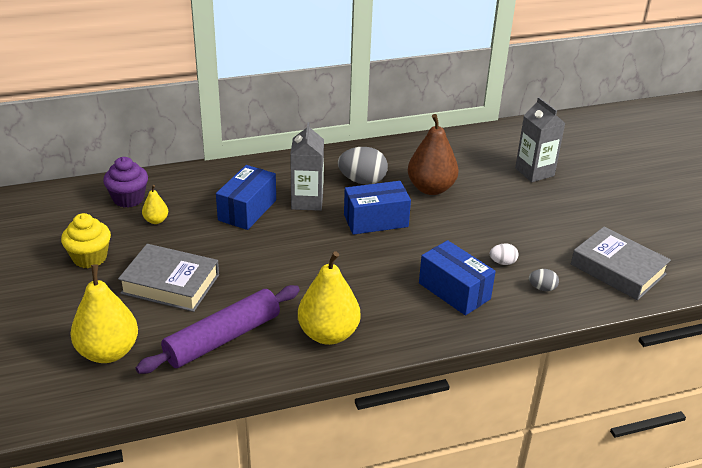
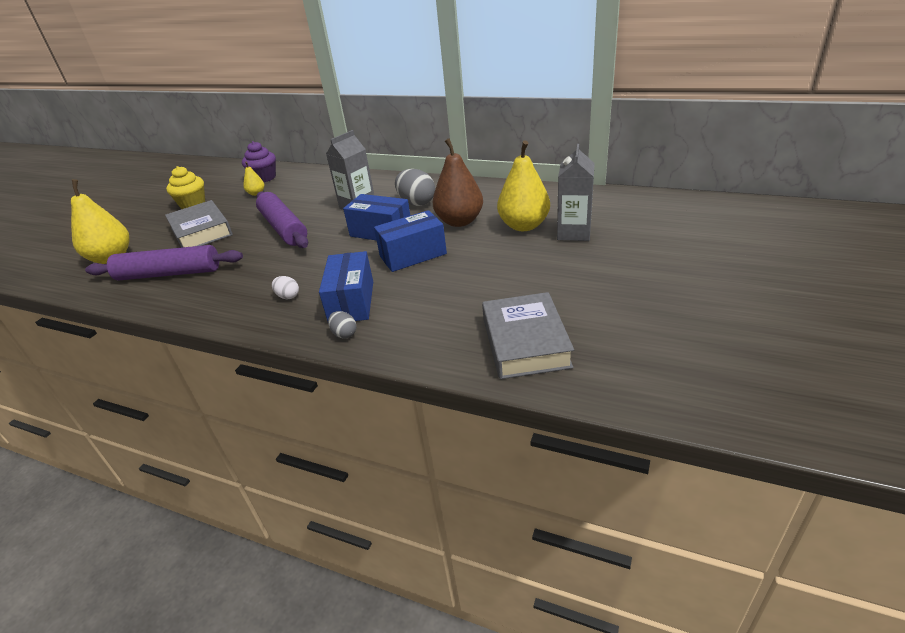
camera: 45 degrees right, 0 degrees up
(247, 210) = (313, 201): blue box -> blue box (413, 255)
(266, 248) = (283, 228): none -> purple rolling pin
(328, 334) = (223, 296): yellow pear -> yellow pear (523, 226)
(502, 262) = (425, 295): white egg -> white egg (288, 296)
(542, 288) = (425, 329): grey egg -> grey egg (344, 334)

